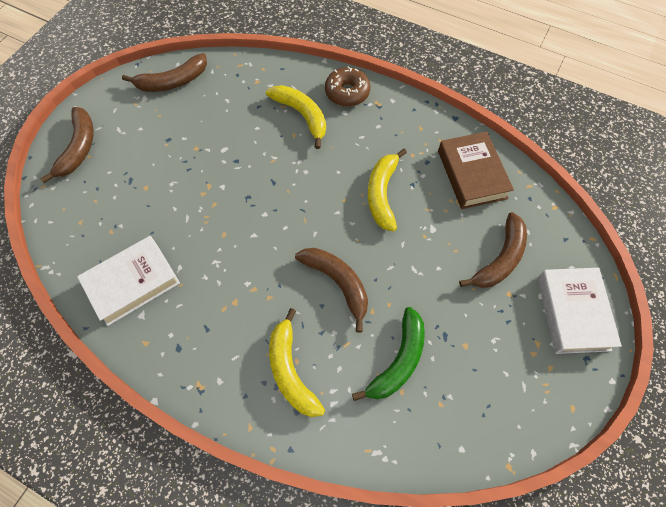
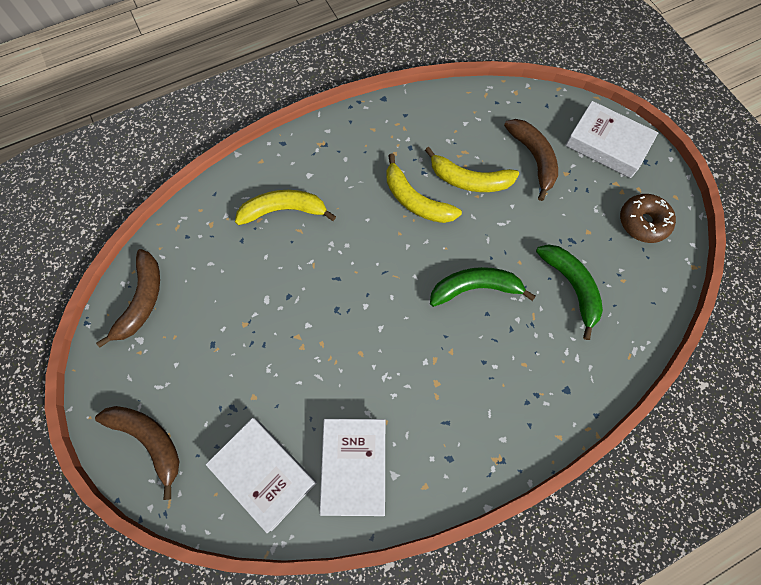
camera: 55 degrees left, 5 degrees up
(94, 228) = (264, 473): none -> white book
(291, 371) = (530, 374): yellow banana -> yellow banana (469, 180)
(338, 283) = (475, 288): brown banana -> green banana
(347, 92) = (289, 159): brown donut -> brown donut (643, 222)
(472, 174) = (446, 124): brown book -> none

